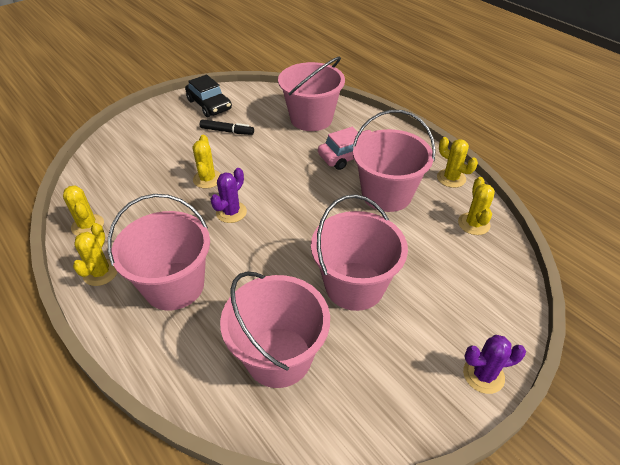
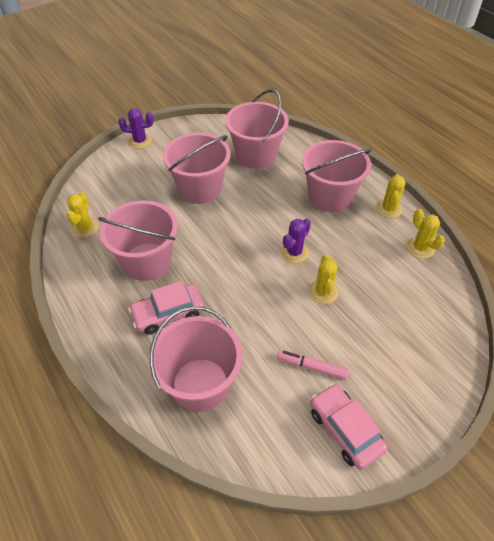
camera: 175 degrees left, 5 degrees up
(209, 105) = (345, 429): black car -> pink car
(227, 131) = (311, 367): black marker -> pink marker
(451, 178) = (75, 275): yellow cactus -> none

